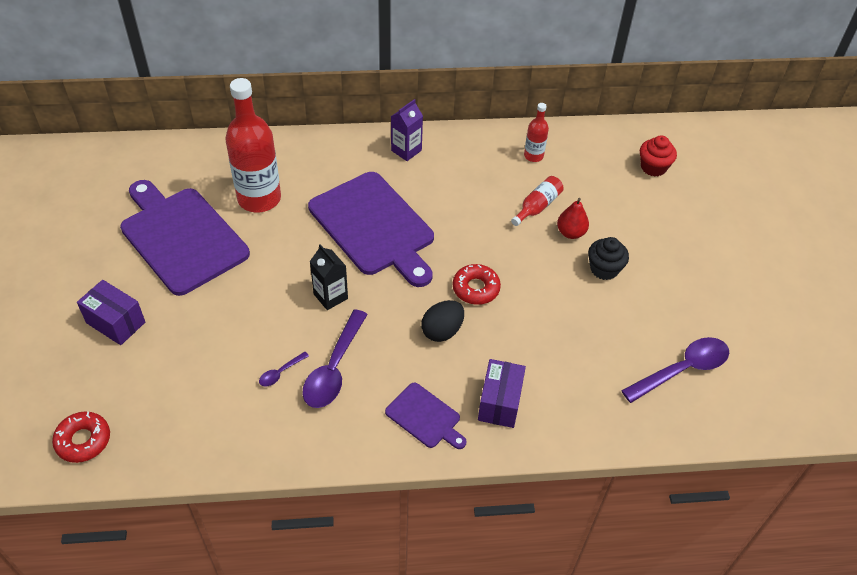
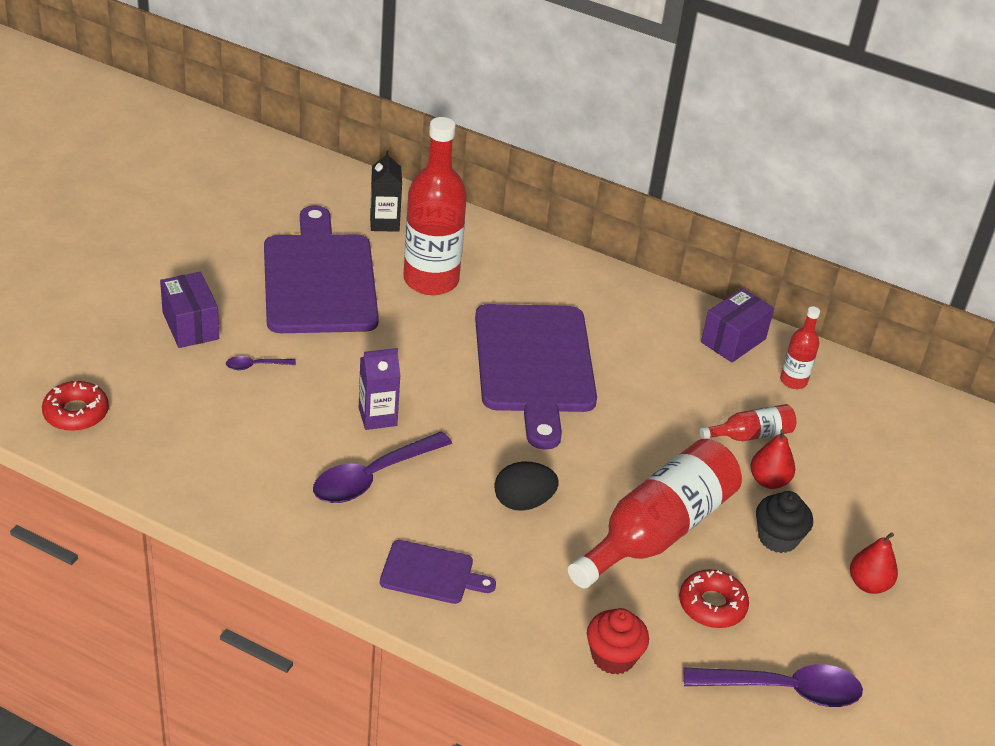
camera: 30 degrees right, 10 degrees down
(280, 373) = (314, 452): purple spoon -> purple spoon (255, 366)
(330, 296) = (428, 408): black carton -> black carton (384, 222)
(406, 150) = (639, 306): purple carton -> purple carton (377, 417)
(425, 417) = (431, 573): purple cutting board -> purple cutting board turned 60 degrees counterclockwise
(476, 288) = (599, 480): red donut -> red donut (712, 605)
(499, 403) = (527, 604): purple box -> purple box (733, 340)
(535, 305) = (657, 531): none -> red bottle
(653, 167) = (945, 463): red cupcake -> red cupcake (613, 657)
(673, 271) = (868, 584): none -> red pear

